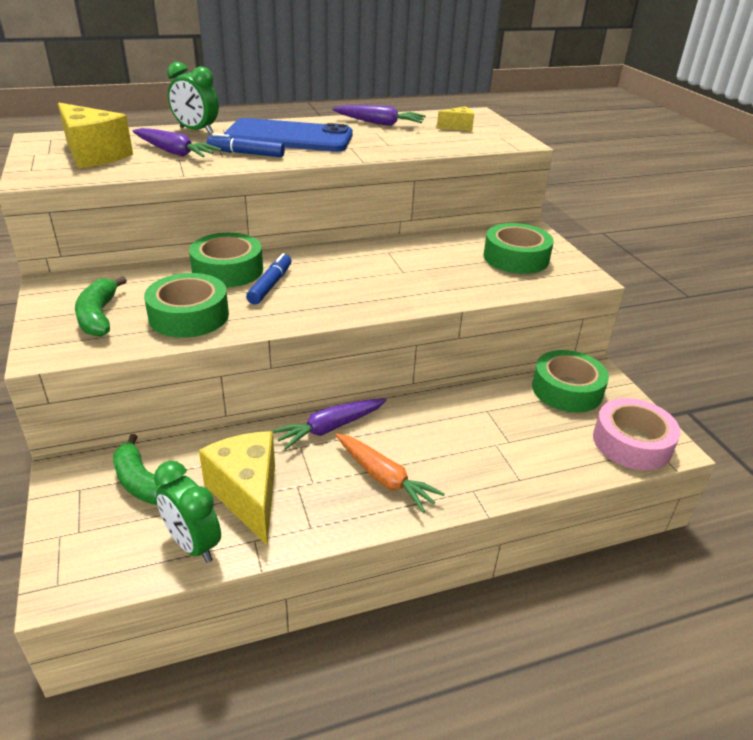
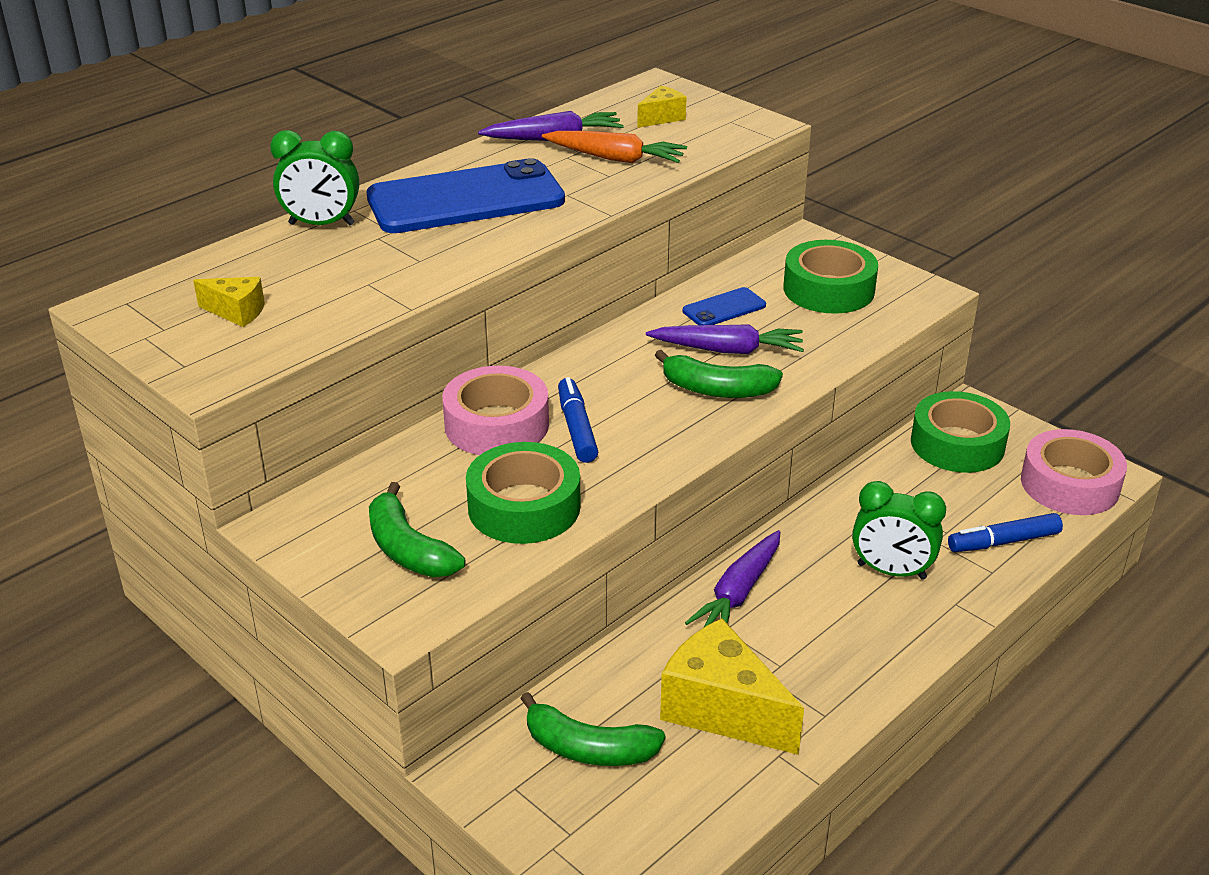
camera: 25 degrees left, 0 degrees up
(93, 155) = (237, 312): yellow cheese -> yellow cheese, size x0.50
(174, 152) = (345, 273): purple carrot -> purple carrot (727, 350)
(193, 544) = (717, 789): green clock -> green clock (891, 571)
(227, 270) = (496, 425): green tape -> pink tape
(246, 153) = (445, 246): blue marker -> blue marker (1003, 542)
(380, 290) = (717, 389): none -> green banana
(384, 478) = (852, 628): orange carrot -> orange carrot (615, 158)
(435, 250) = (724, 308): none -> blue phone

